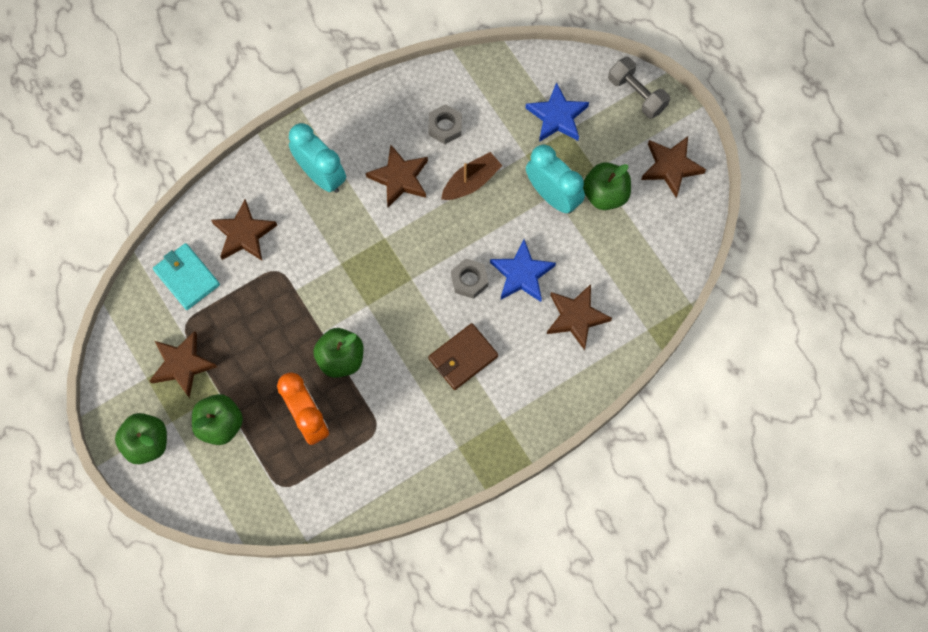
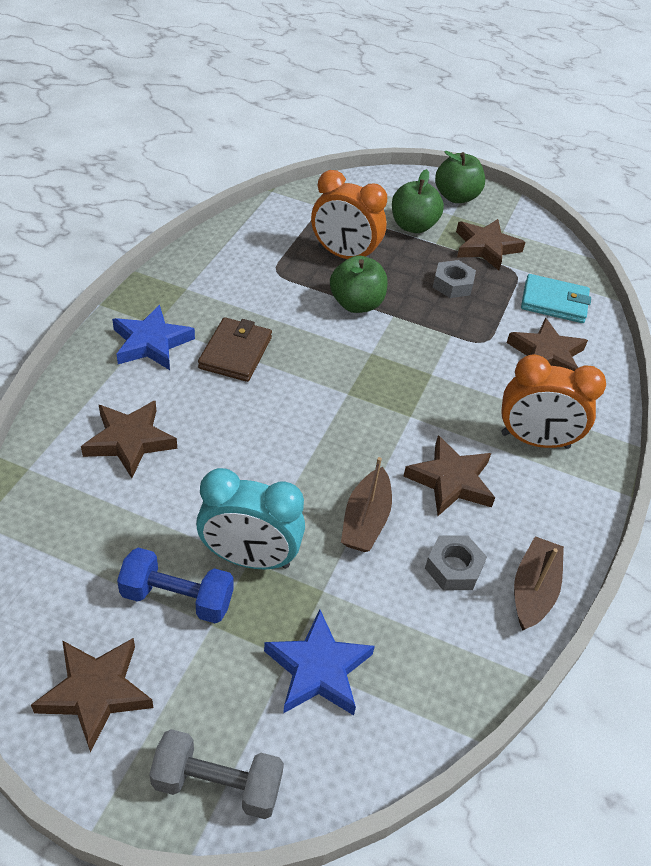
camera: 140 degrees right, 25 degrees down
(321, 175) = (535, 440): turquoise clock -> orange clock
(413, 90) = (533, 590): none -> brown boat
(469, 280) = (283, 420): grey nut -> grey nut (452, 284)
(522, 274) = (226, 453): blue star -> blue star (151, 343)
(605, 194) = (177, 598): green apple -> blue dumbbell

